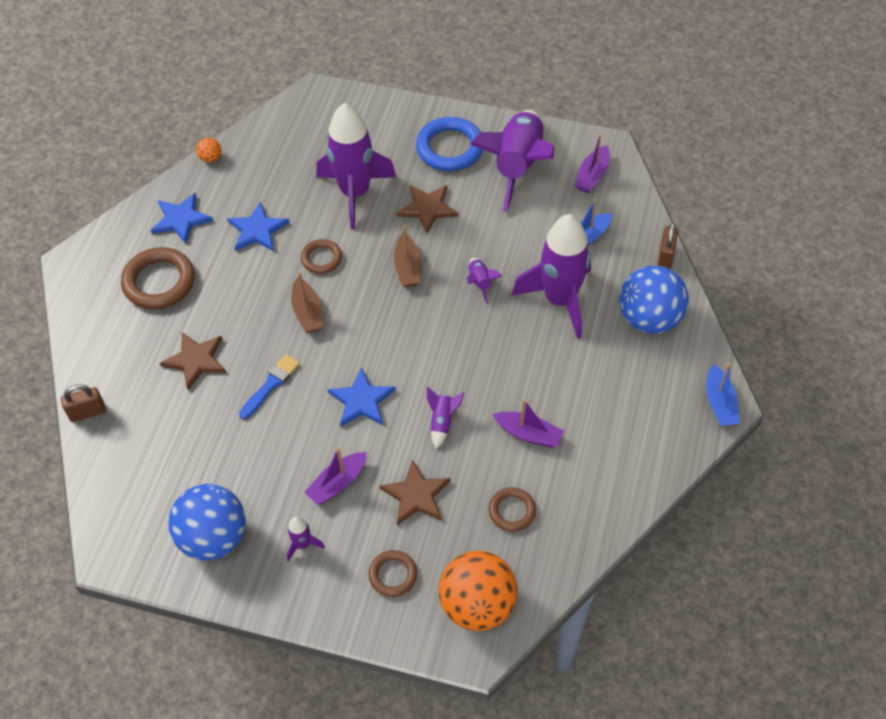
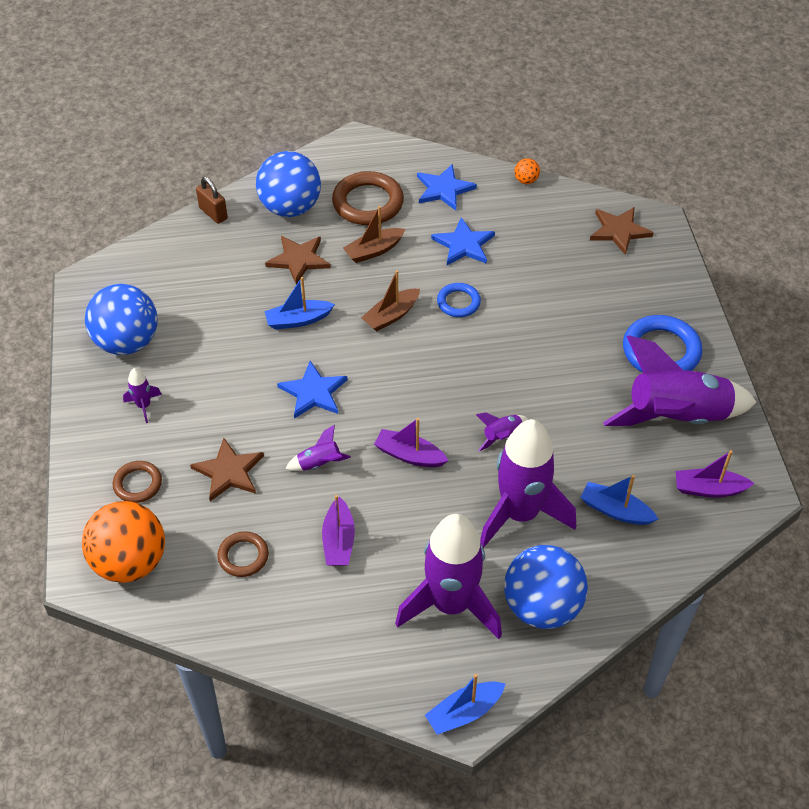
camera: 65 degrees right, 5 degrees down
(124, 345) = (290, 208): none -> blue ball
(270, 385) = (298, 320): blue brush -> blue boat
(321, 258) = (458, 302): brown ring -> blue ring
(337, 483) = (216, 407): purple boat -> purple boat (409, 455)
(355, 193) = (552, 297): purple rocket -> purple rocket (451, 604)
(408, 267) = (487, 371): brown boat -> brown boat (374, 251)
(428, 208) = (570, 361): brown star -> brown star (619, 231)
(665, 256) = (638, 597): brown padlock -> none

